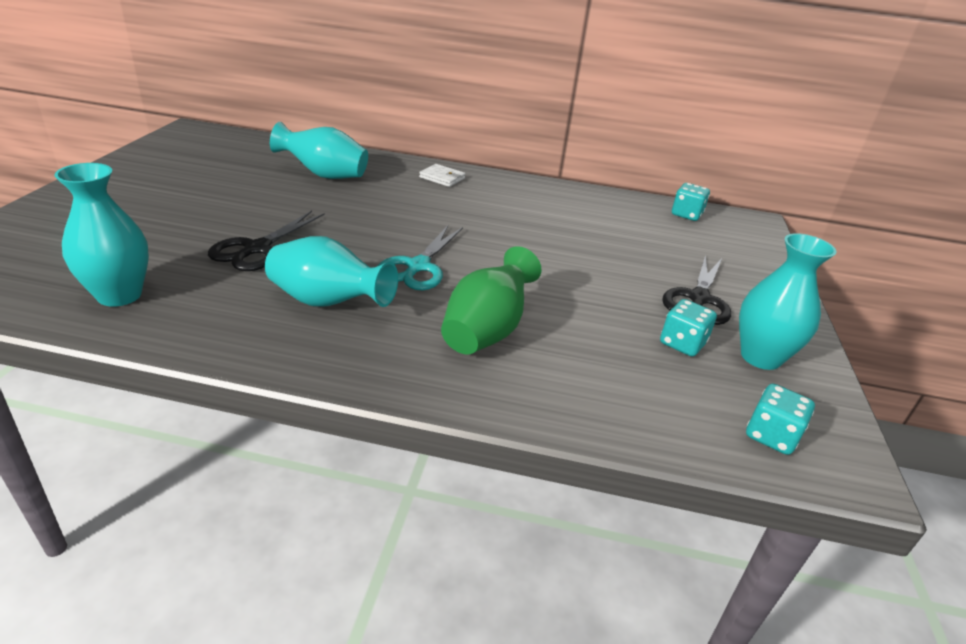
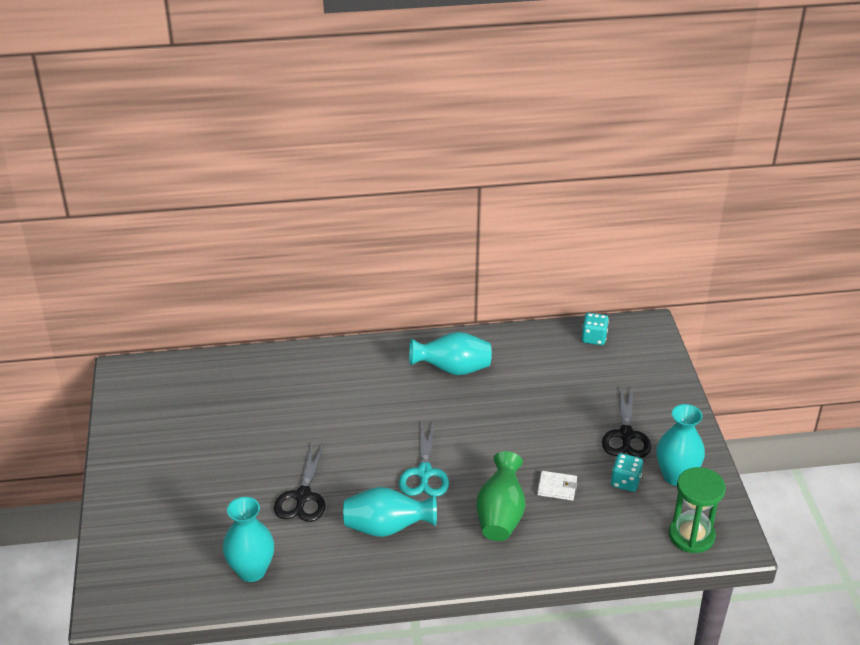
camera: 15 degrees left, 5 degrees up
(324, 175) = (286, 393): turquoise vase -> turquoise vase (452, 369)
(442, 178) = (382, 361): white wallet -> white wallet (557, 487)
(771, 436) = (691, 535): turquoise dice -> green hourglass

